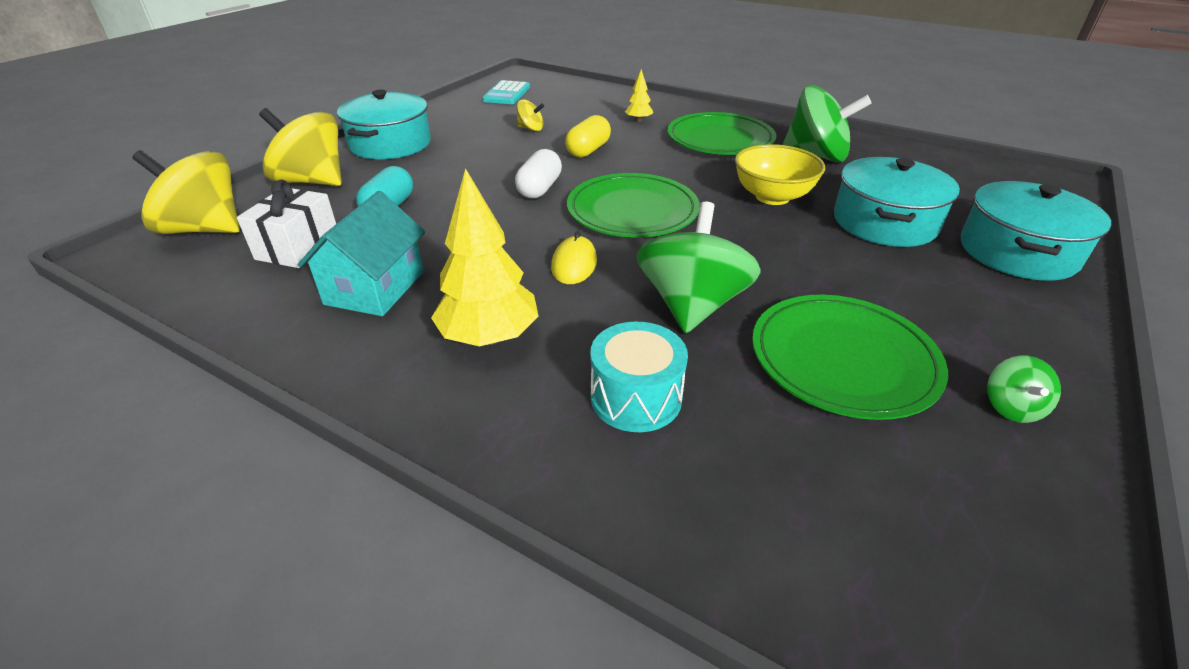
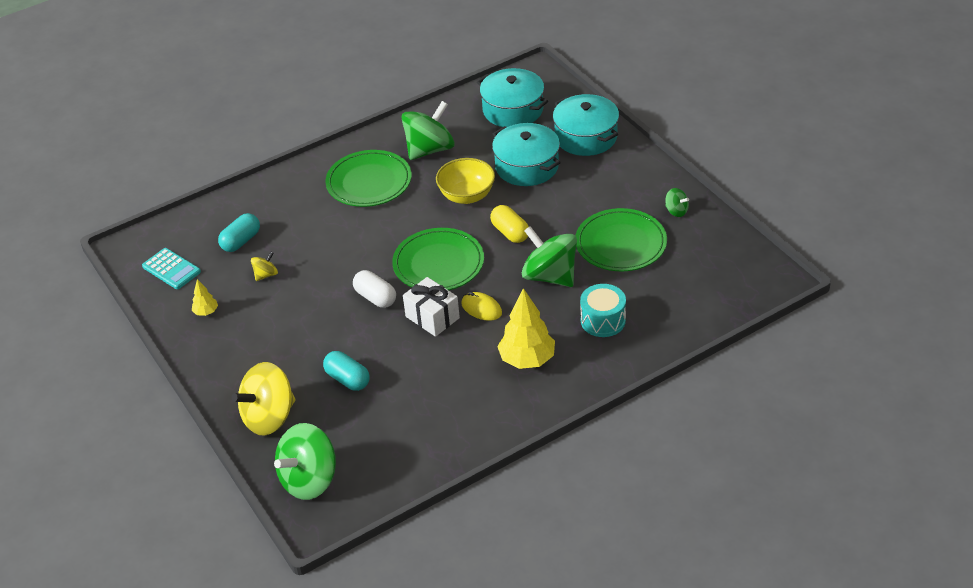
camera: 60 degrees left, 5 degrees up
(205, 229) = (309, 480): yellow spinning top -> green spinning top
(298, 247) = (372, 431): white gift -> white gift (432, 317)
(375, 288) = (448, 399): turquoise house -> none
(390, 144) = (229, 363): turquoise pot -> turquoise pot (513, 110)
(568, 108) = (241, 241): none -> turquoise capsule
(588, 150) = (333, 255): yellow capsule -> yellow capsule (510, 232)
(638, 120) = (300, 210): yellow tree -> yellow tree (206, 312)

